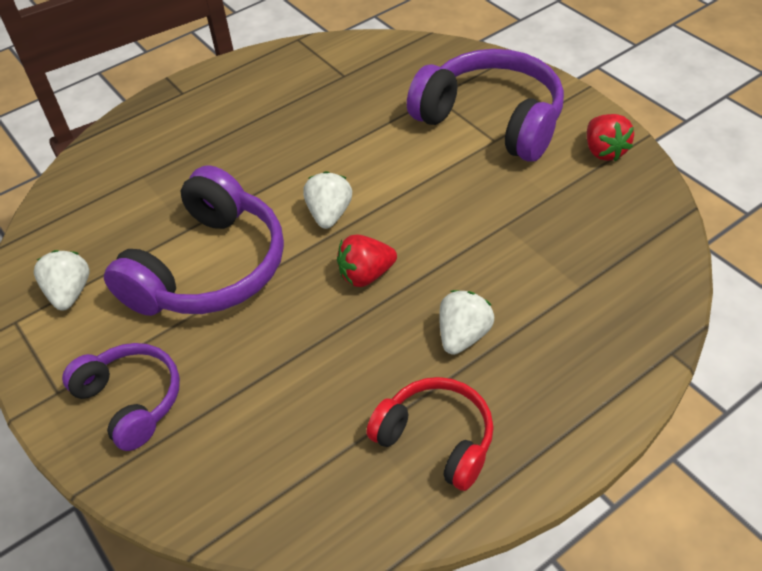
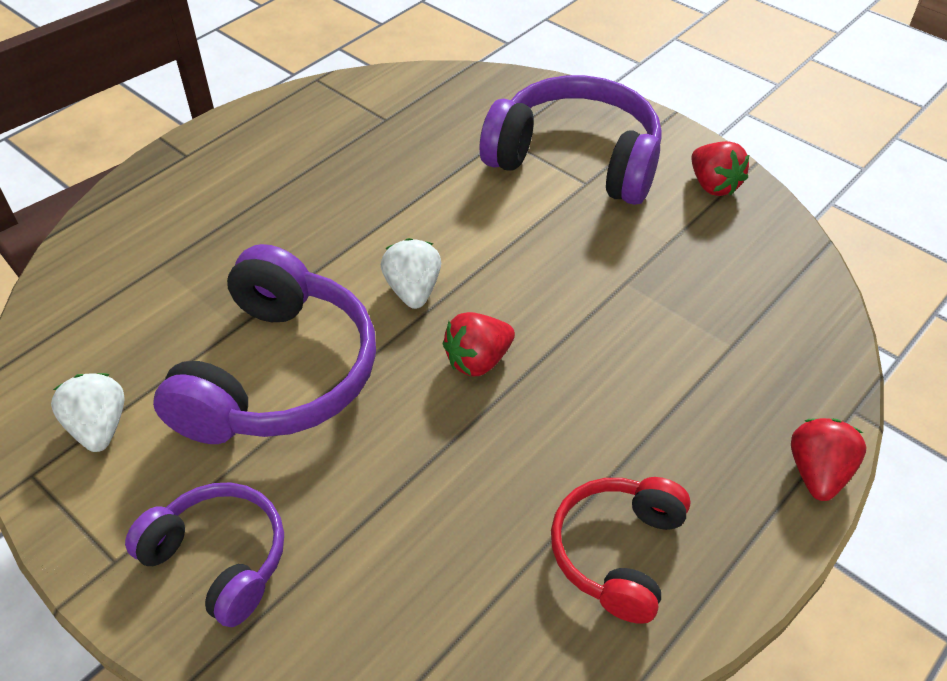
camera: 15 degrees left, 0 degrees up
(436, 439) = (618, 552): red headphones -> red headphones turned 90 degrees counterclockwise
(463, 335) = (614, 421): white strawberry -> none
(623, 399) = (817, 473): none -> red strawberry

